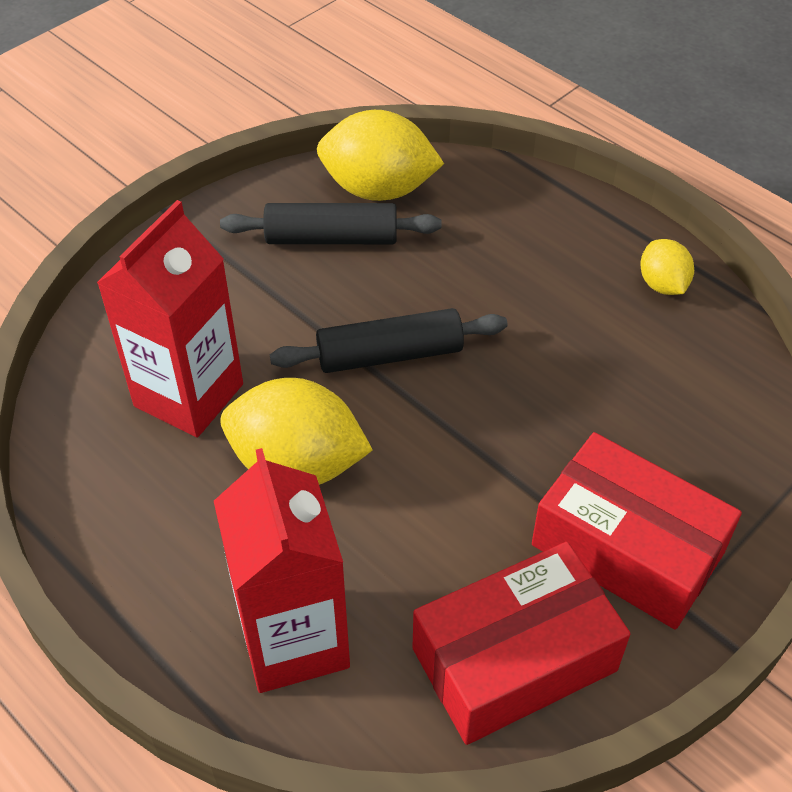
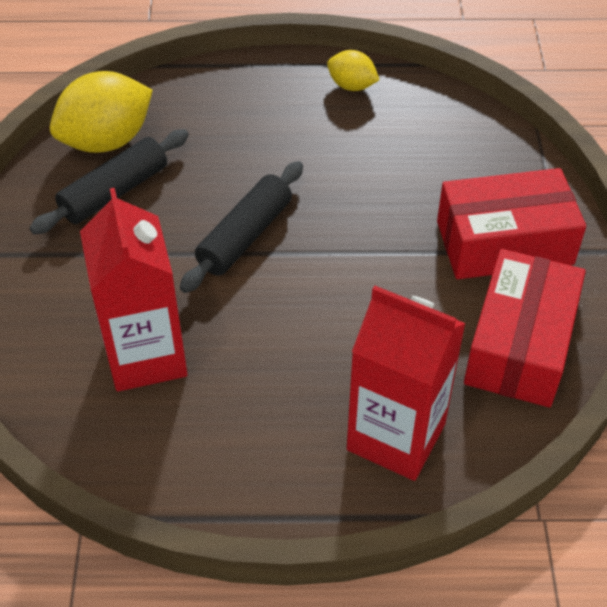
camera: 45 degrees left, 0 degrees up
(297, 464) = (271, 341): yellow lemon -> none

